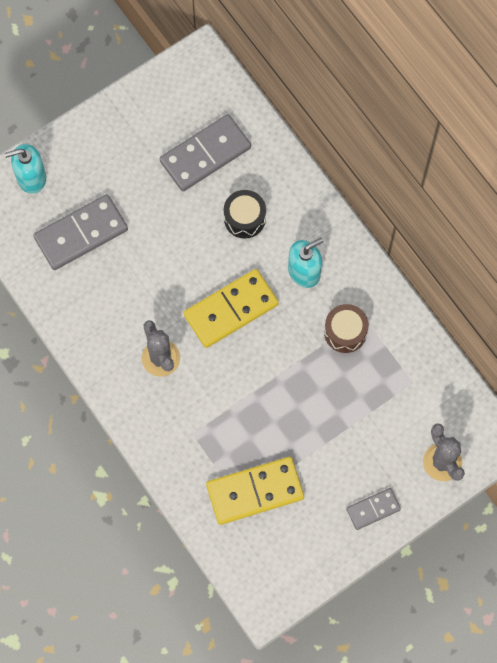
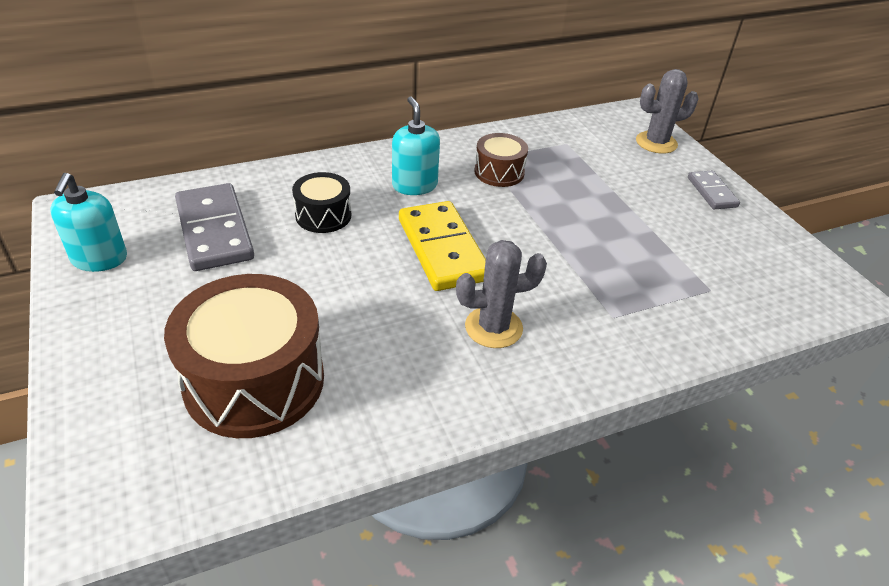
camera: 80 degrees left, 30 degrees down
(31, 177) = (110, 430): turquoise soap dispenser -> turquoise soap dispenser (99, 259)
(81, 234) = (254, 381): grey domino -> brown drum
(255, 492) = (696, 275): yellow domino -> none

